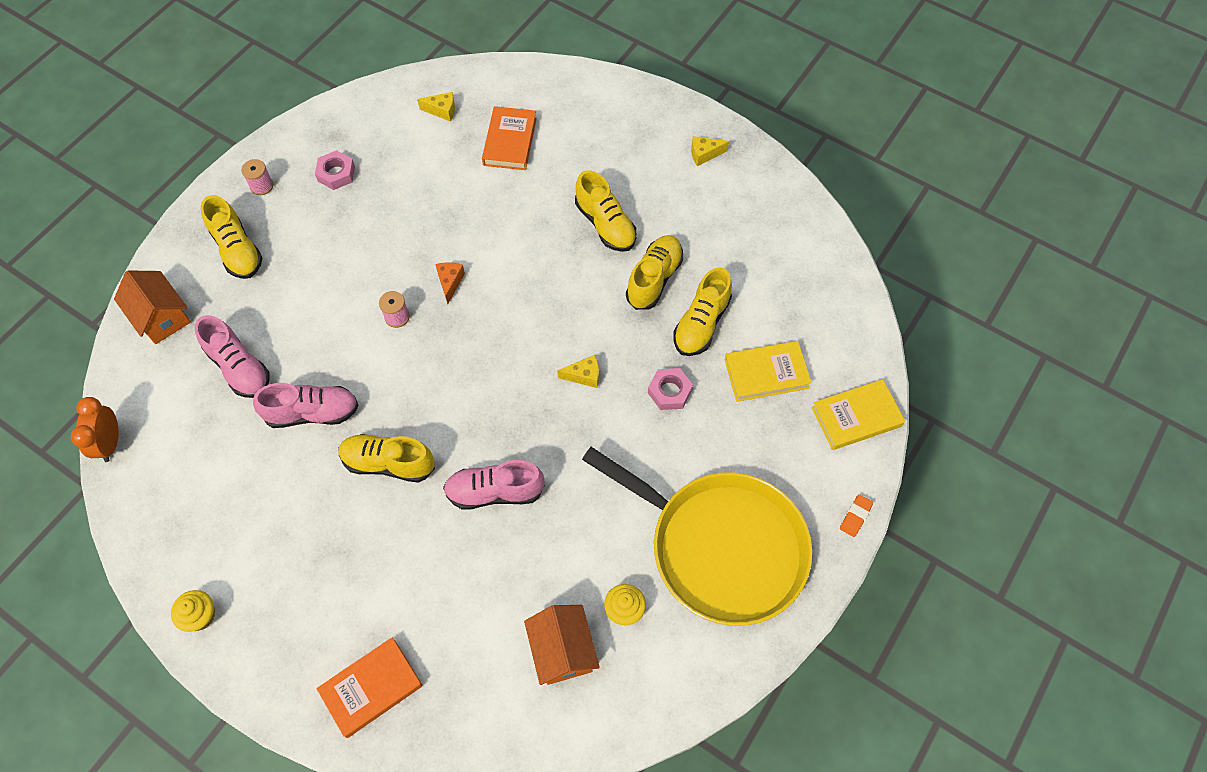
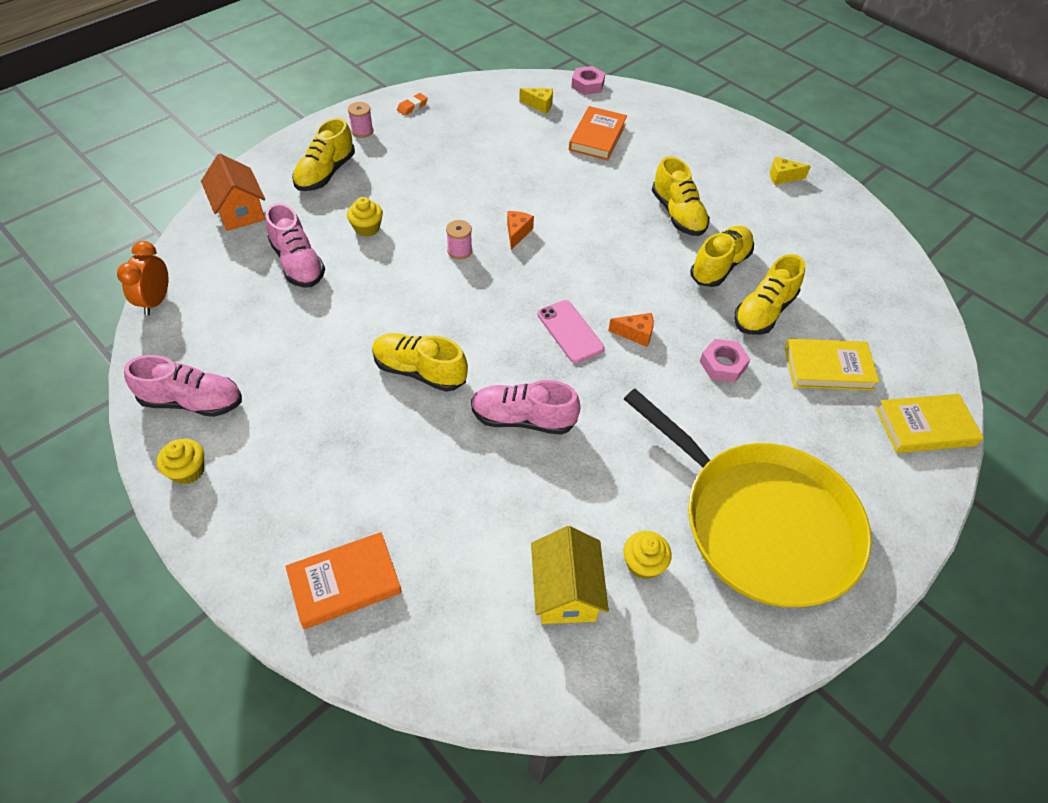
camera: 10 degrees right, 10 degrees down
(237, 250) = (325, 173): yellow shoe -> yellow shoe turned 45 degrees clockwise
(298, 309) = (367, 228): none -> yellow cupcake
(312, 413) = (356, 313): pink shoe -> pink shoe (192, 401)
(336, 173) = (432, 133): pink nut -> pink nut (587, 85)
(522, 387) = (570, 331): none -> pink phone
(562, 650) = (566, 591): orange house -> yellow house
(584, 376) = (635, 334): yellow cheese -> orange cheese
(855, 516) = (919, 524): orange eraser -> orange eraser (412, 106)

